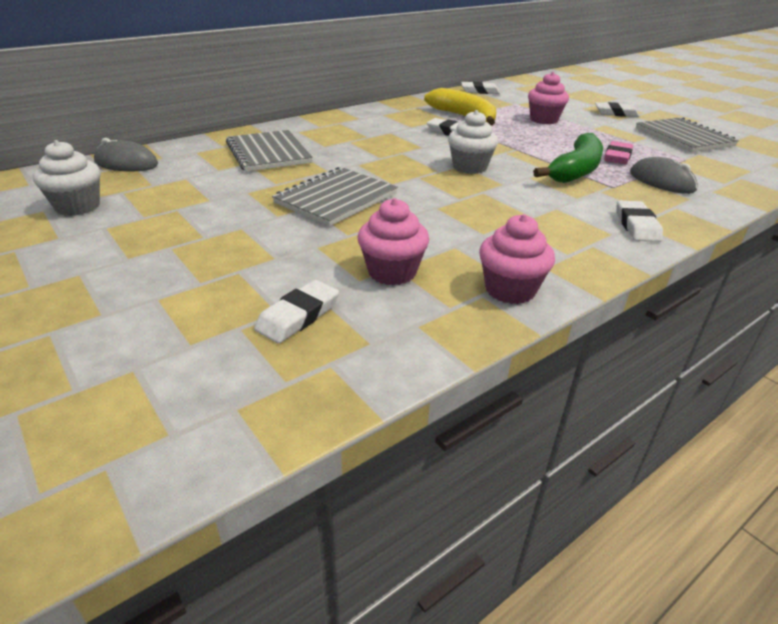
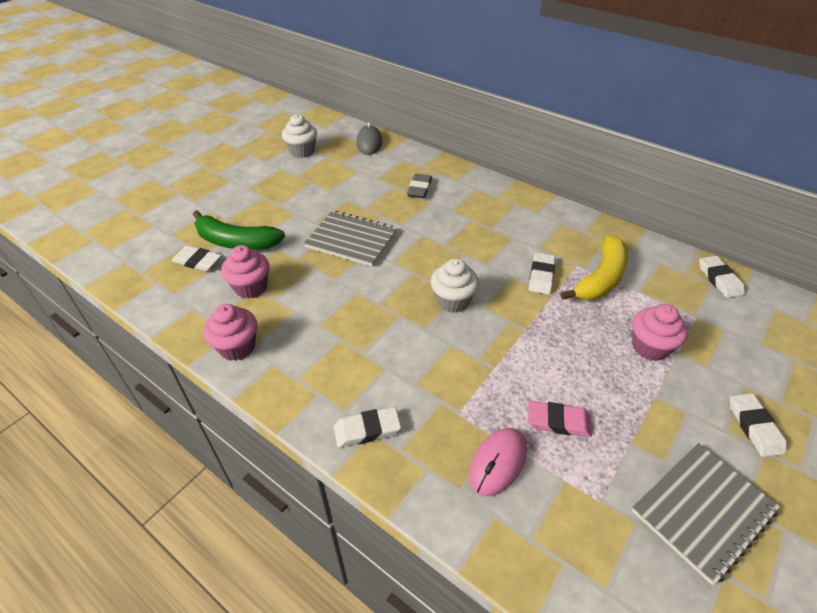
camera: 75 degrees right, 10 degrees up
(268, 153) = (419, 189): grey notebook -> grey eraser
(575, 170) = (488, 381): green banana -> green banana (236, 242)
(661, 181) = (498, 463): grey mouse -> pink mouse

